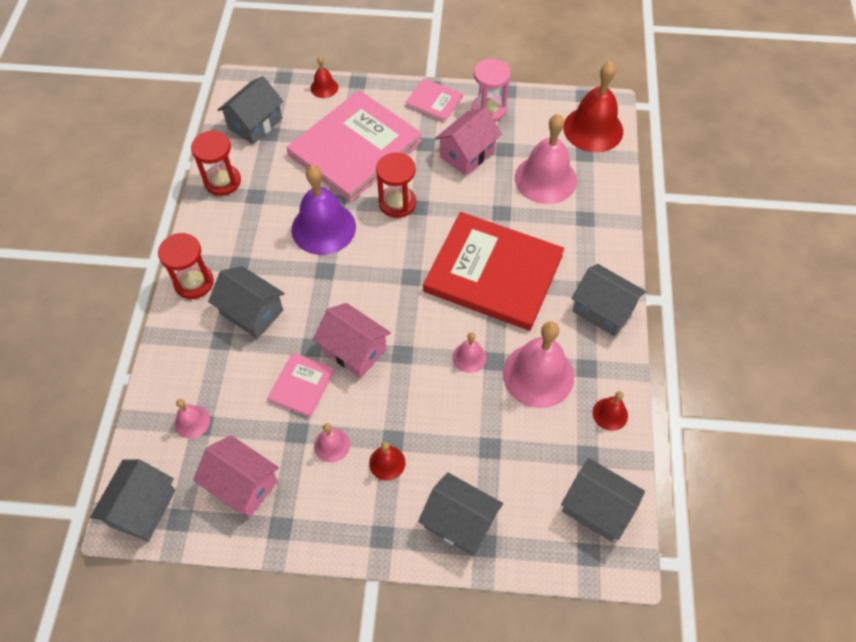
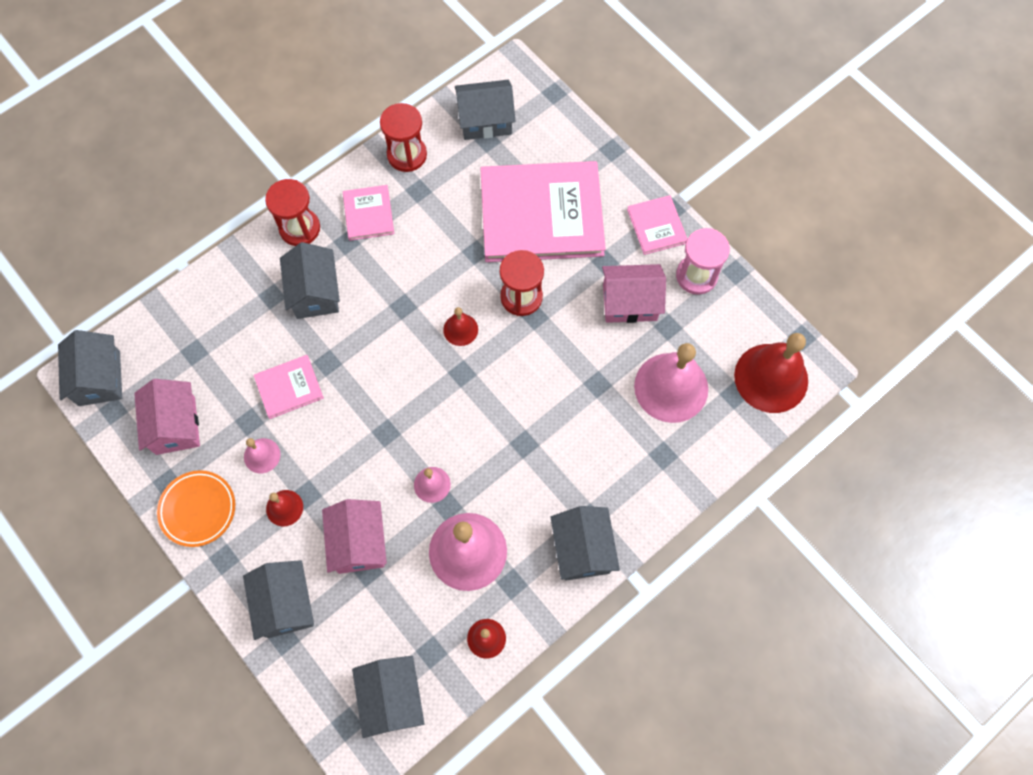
camera: 45 degrees right, 10 degrees up
(142, 507) = (99, 378): grey house -> grey house turned 75 degrees counterclockwise
(192, 421) = (190, 343): pink bell -> none
(235, 236) = (368, 214): none -> pink book
(323, 228) = (440, 267): purple bell -> none
(324, 87) = (577, 132): red bell -> red bell (460, 329)
(324, 523) = (198, 509): none -> orange plate
(354, 350) = (355, 395): pink house -> pink house (359, 542)
(493, 273) = (529, 432): red book -> none

